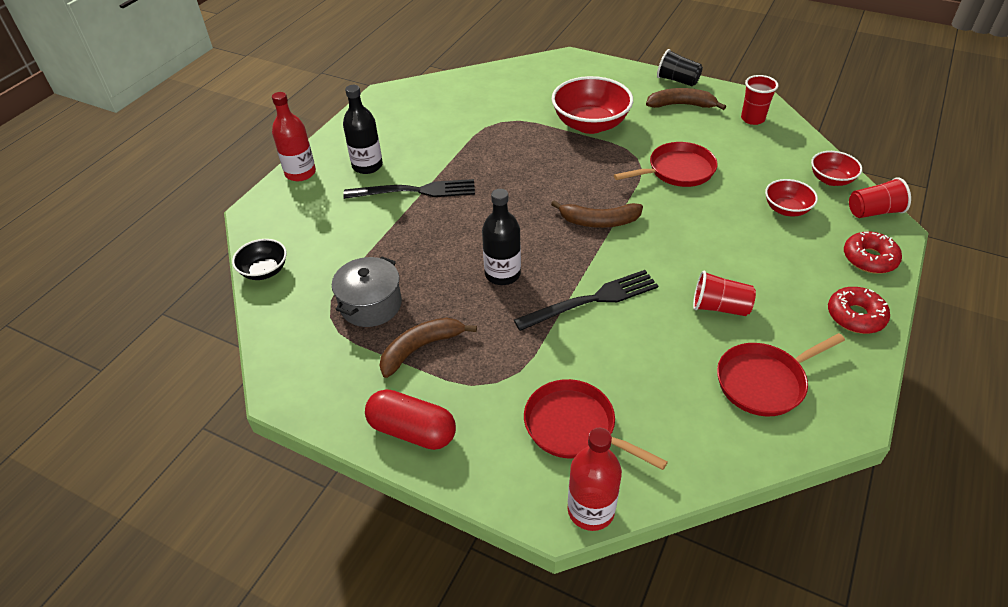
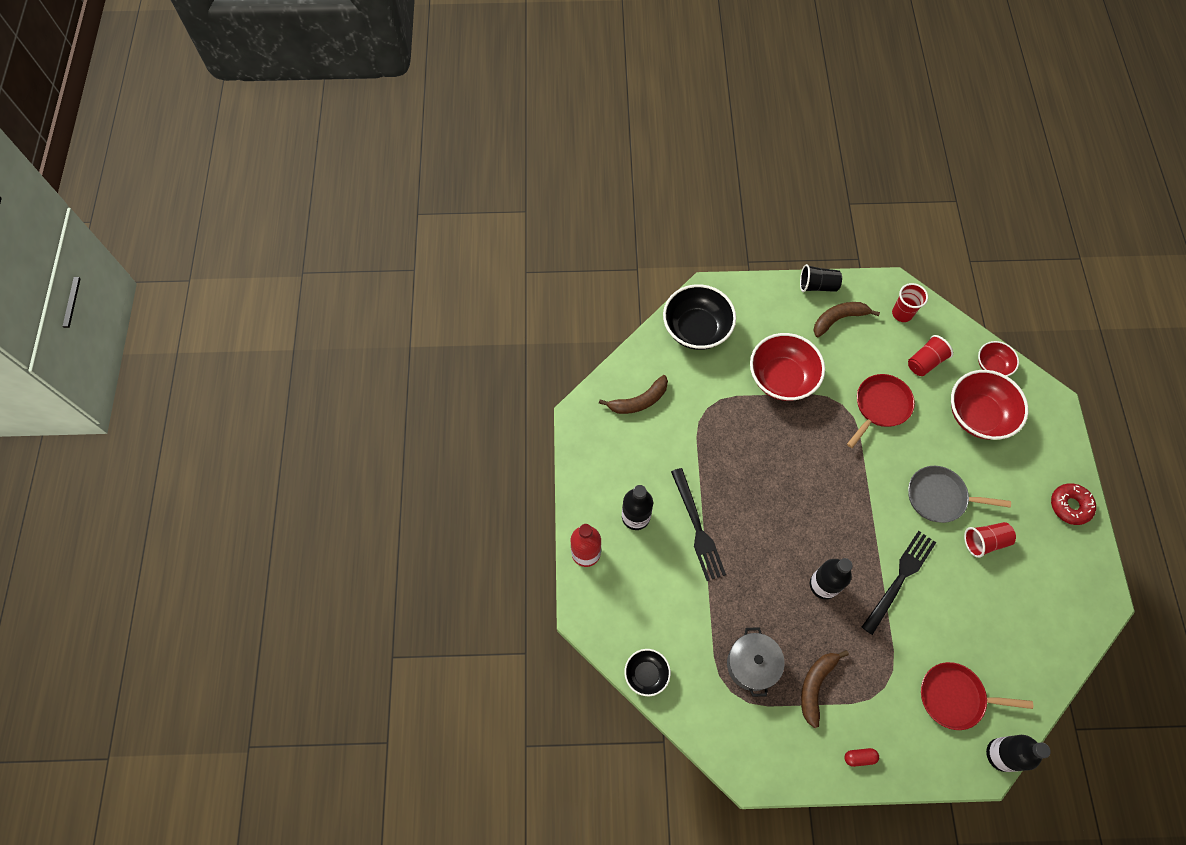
camera: 30 degrees left, 20 degrees up
(412, 430) = (859, 757): red capsule -> red capsule, size x0.49
(415, 191) = (697, 528): black fork -> black fork turned 105 degrees clockwise
(537, 75) = (696, 329): none -> black bowl
(591, 510) = (1001, 754): red bottle -> black bottle
(599, 221) = (857, 493): brown banana -> brown banana (639, 401)
(692, 254) = (940, 497): none -> grey pan
(764, 382) = (1044, 596): red pan -> none
(786, 209) = (978, 415): red bowl -> red bowl, size x1.83
(869, 259) = (1054, 443): red donut -> none
(873, 212) = (1035, 389): red cup -> red cup (925, 362)

